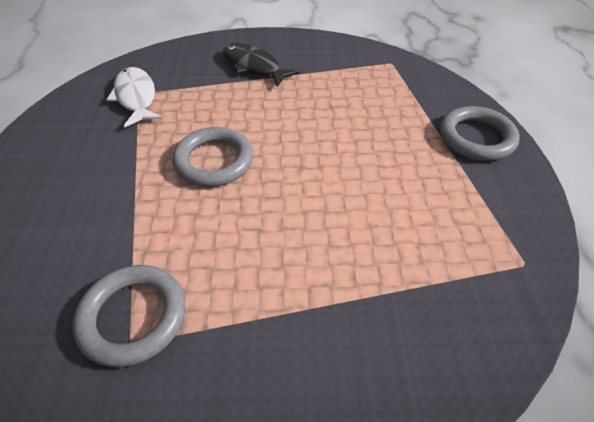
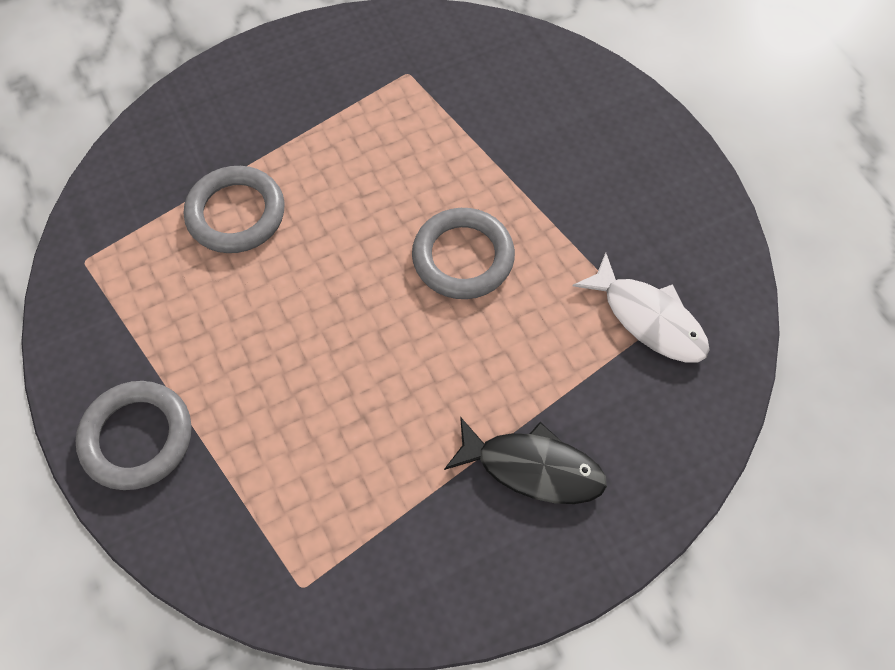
camera: 155 degrees right, 15 degrees up
(133, 317) = (420, 87): grey ring -> grey ring (236, 214)

